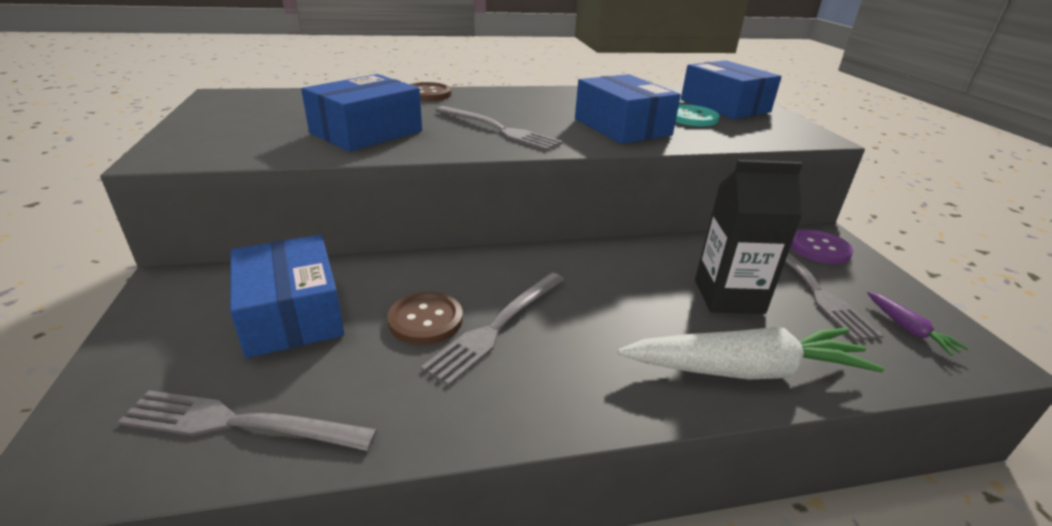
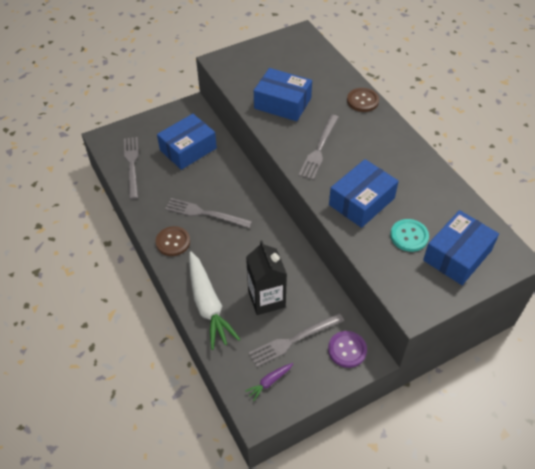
camera: 75 degrees right, 20 degrees up
(425, 320) = (200, 189): brown button -> brown button (173, 242)

